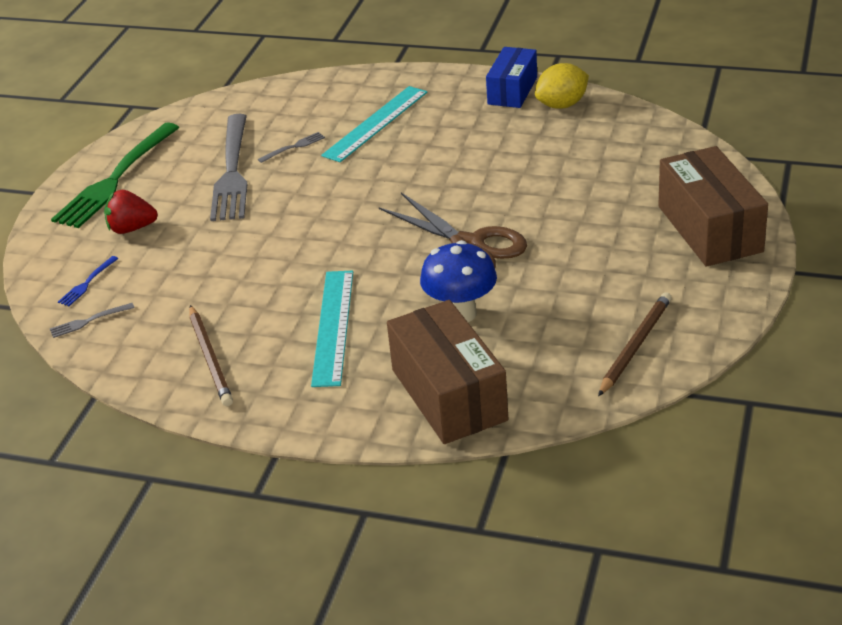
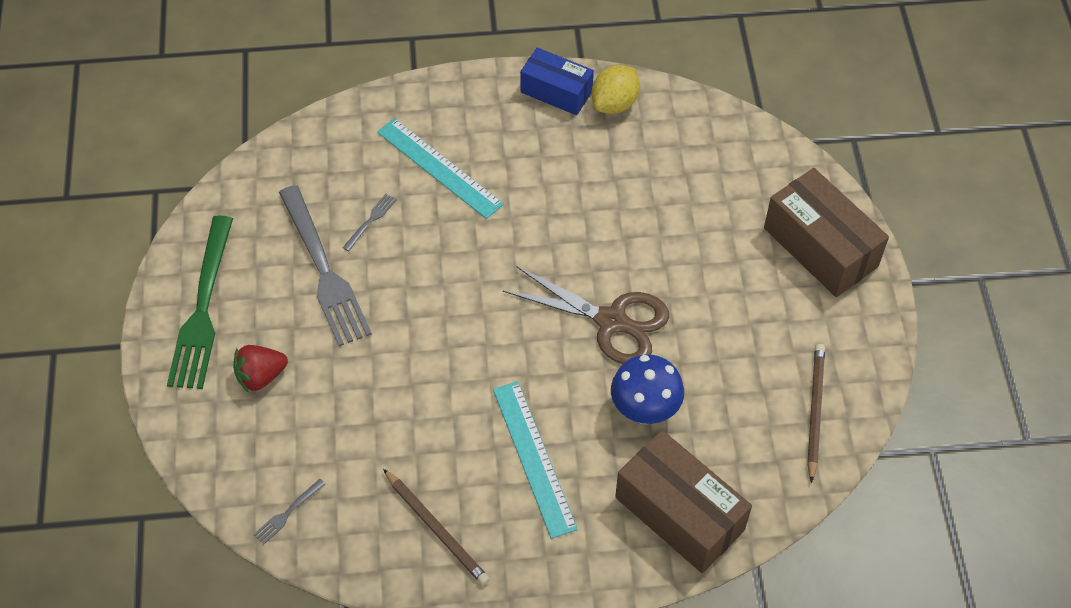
camera: 25 degrees left, 20 degrees up
(87, 283) = (256, 463): blue fork -> none
(375, 123) = (439, 168): turquoise ruler -> turquoise ruler turned 60 degrees counterclockwise
(512, 91) = (556, 91): blue box -> blue box turned 60 degrees counterclockwise

